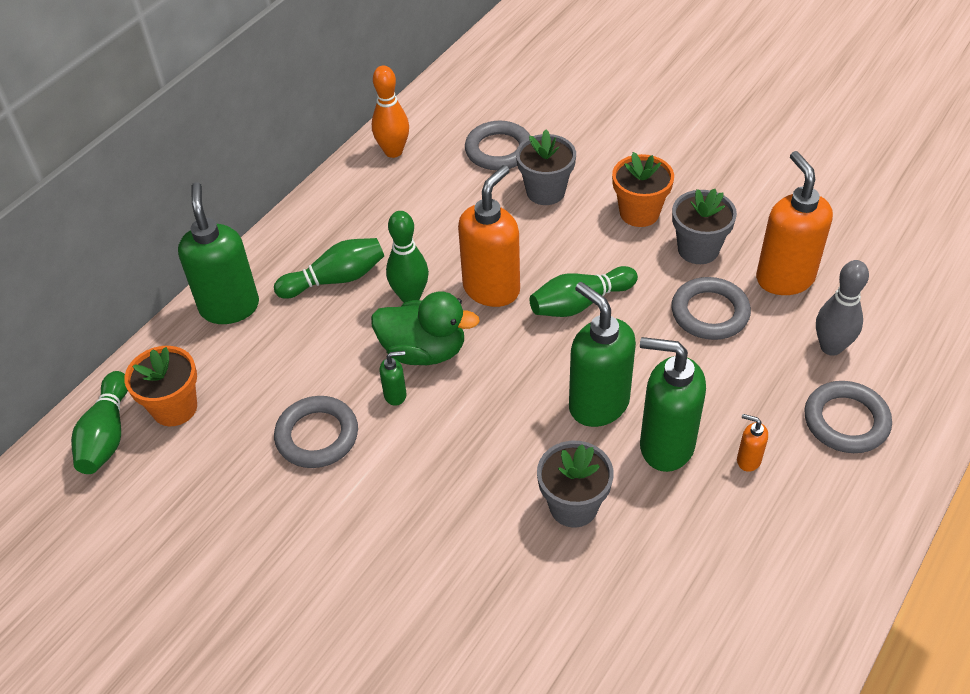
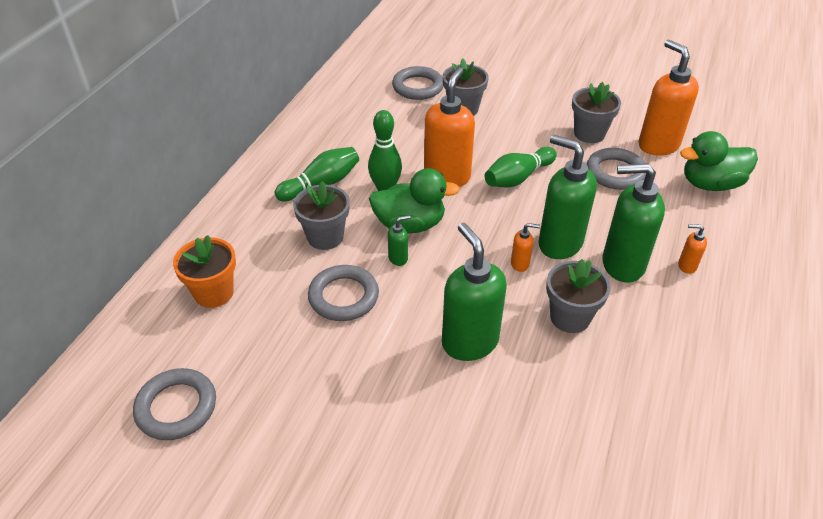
camera: 15 degrees left, 5 degrees down
(107, 435) = (159, 322): green bowling pin -> none
(229, 307) = (239, 213): green soap dispenser -> green soap dispenser (469, 342)
(319, 353) = (325, 237): none -> grey flower pot
(393, 151) = (338, 95): orange bowling pin -> none
(539, 425) = (520, 264): none -> orange soap dispenser
(639, 213) = (537, 115): orange flower pot -> none
(831, 347) = (710, 184): grey bowling pin -> green duck
(846, 421) = (743, 230): grey ring -> grey ring (176, 407)

